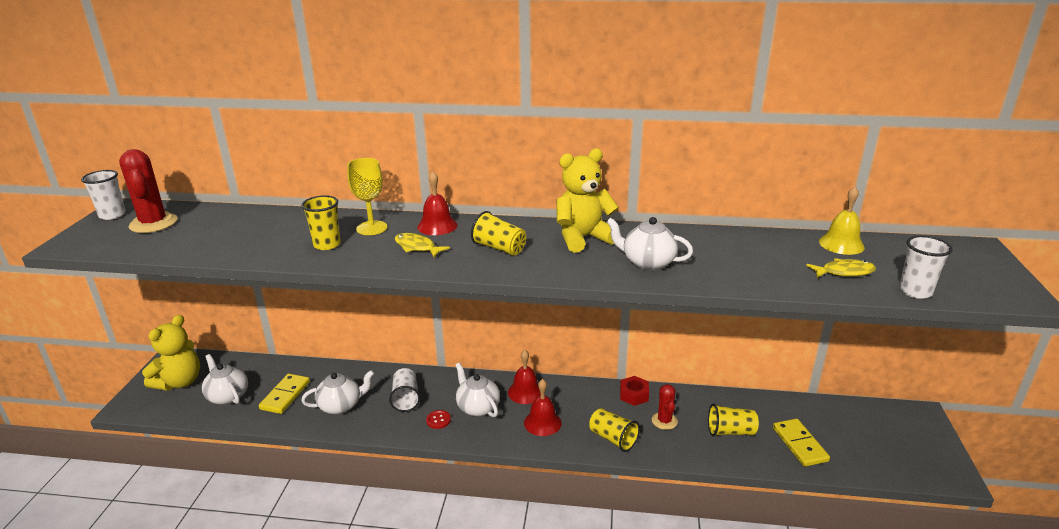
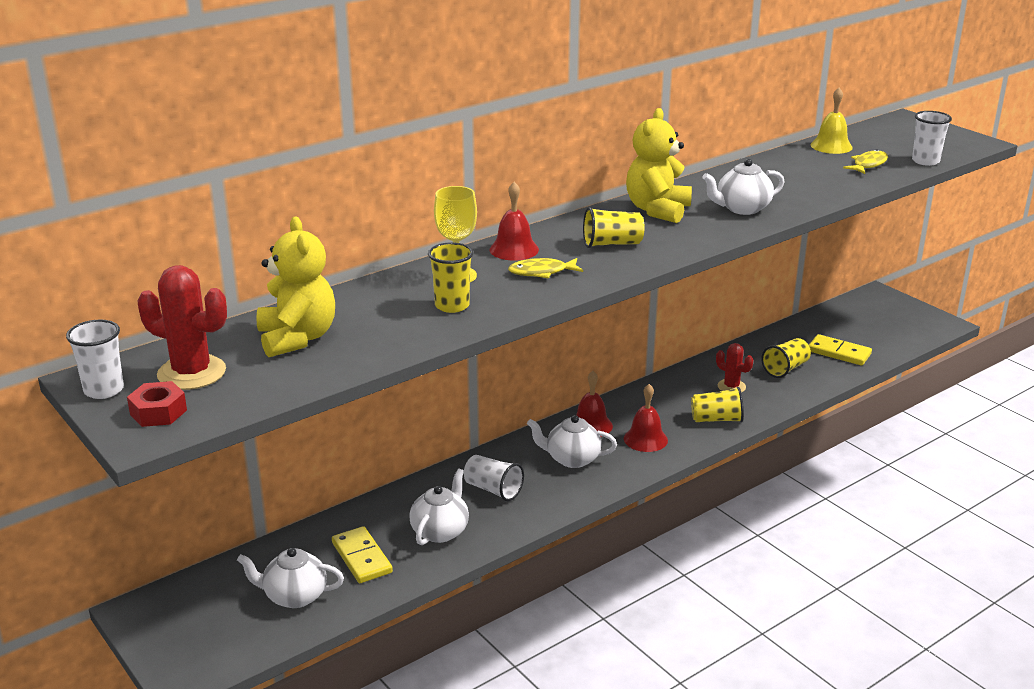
camera: 45 degrees left, 0 degrees up
(180, 382) = (201, 621): yellow teddy bear -> yellow teddy bear (297, 338)
(438, 420) = (556, 487): red button -> none
(634, 395) = (679, 380): red nut -> red nut (158, 412)

